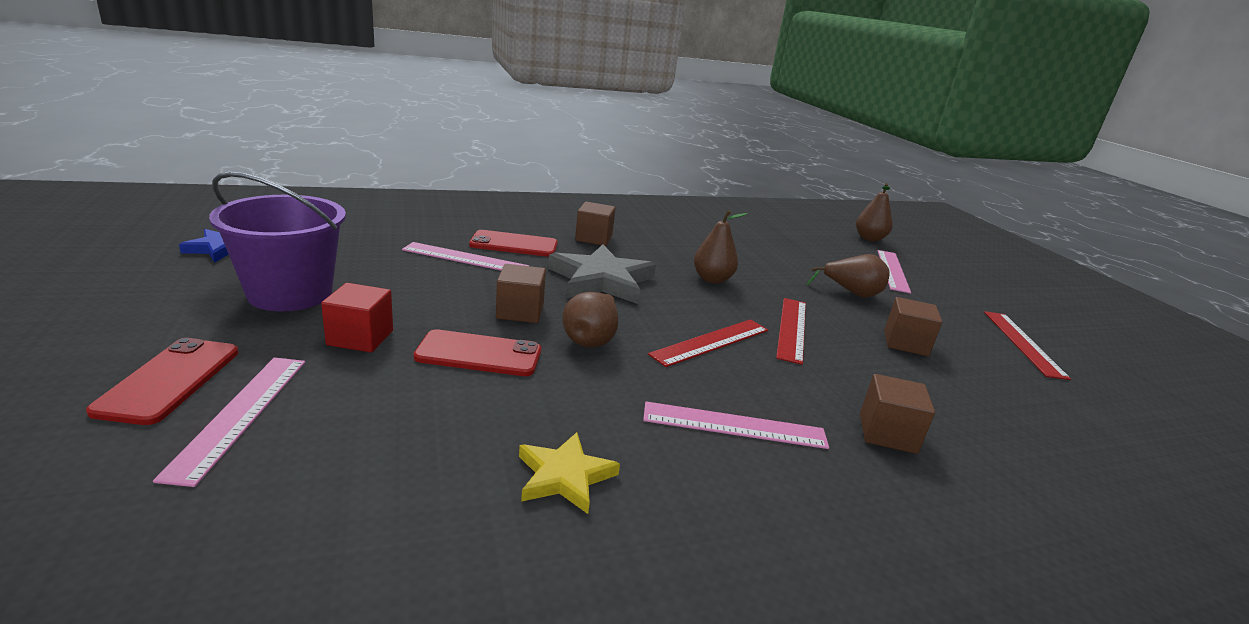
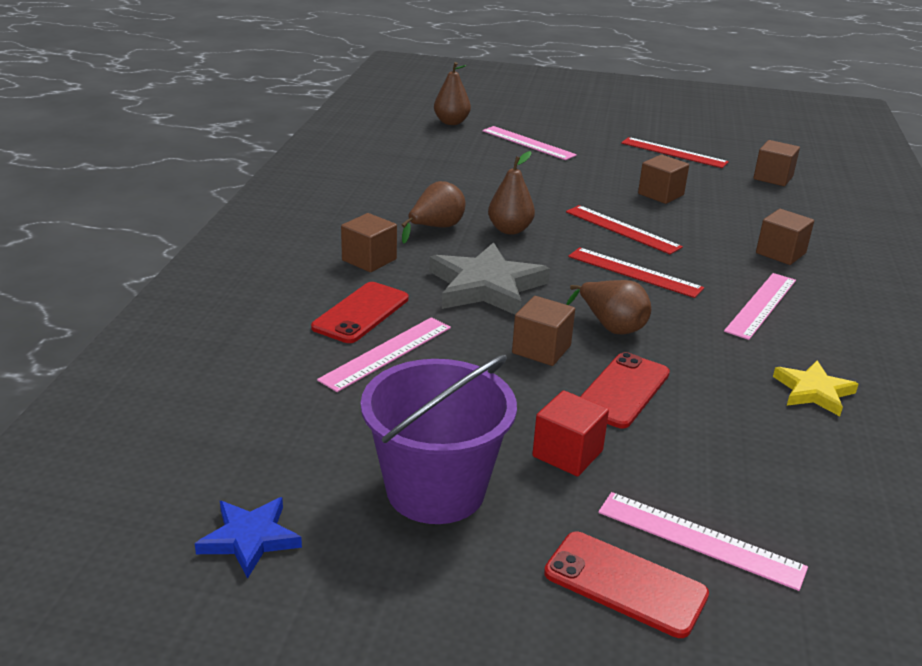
camera: 60 degrees left, 5 degrees up
(711, 342) = (634, 272): red ruler -> red ruler turned 45 degrees counterclockwise
(851, 293) = (566, 179): brown pear -> brown pear (435, 228)
(1093, 416) = (773, 178): none -> brown cube

